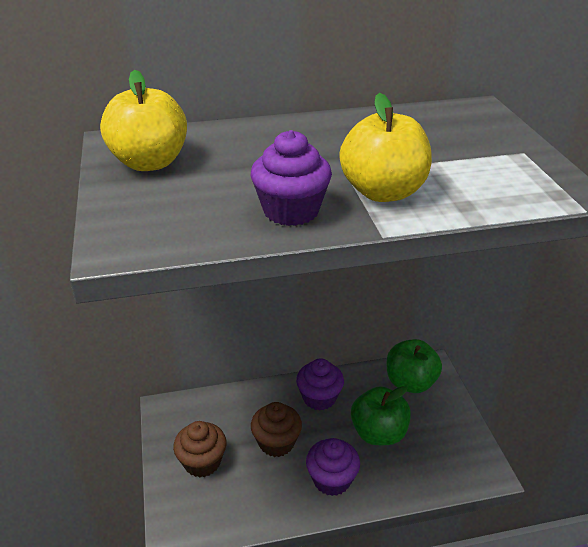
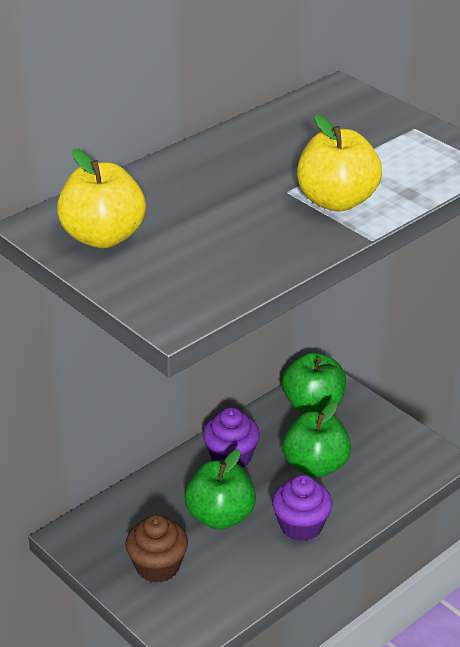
camera: 30 degrees left, 0 degrees up
(276, 442) = (220, 516): brown cupcake -> green apple
(291, 211) = (280, 241): purple cupcake -> none

